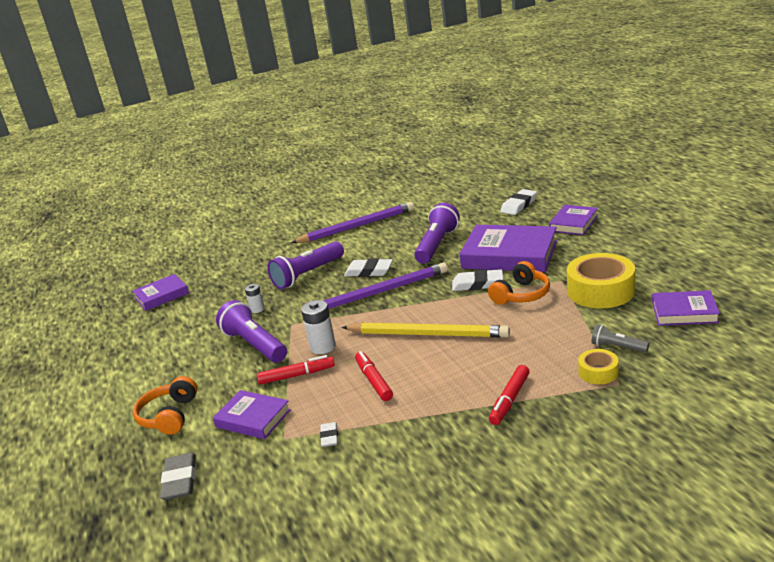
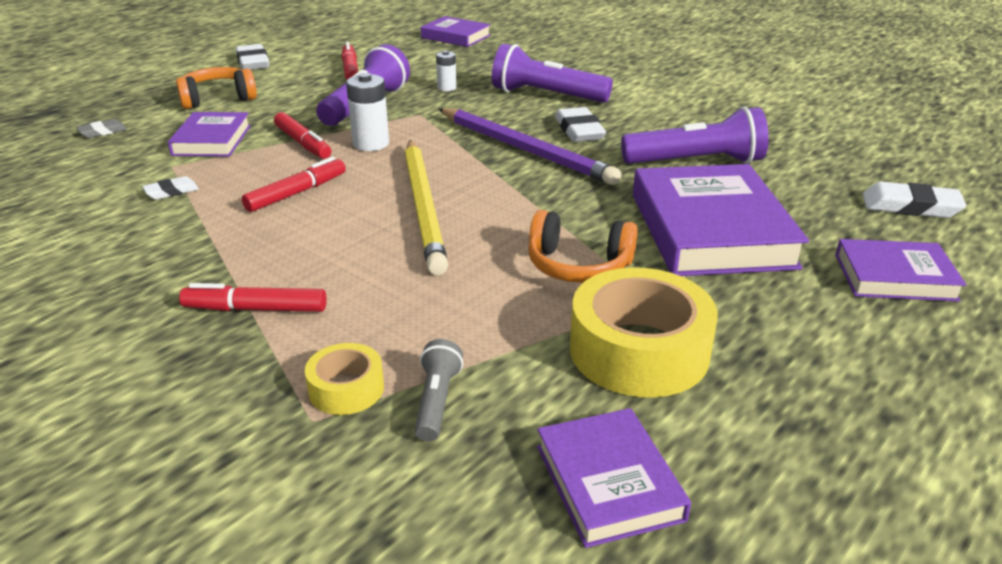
camera: 60 degrees right, 5 degrees up
(176, 347) = (350, 69): none -> red marker
(180, 480) = (102, 132): grey eraser -> grey eraser, size x0.58
(357, 226) = (704, 95): purple pencil -> none
(477, 284) = (591, 219): white eraser -> white eraser (253, 62)

